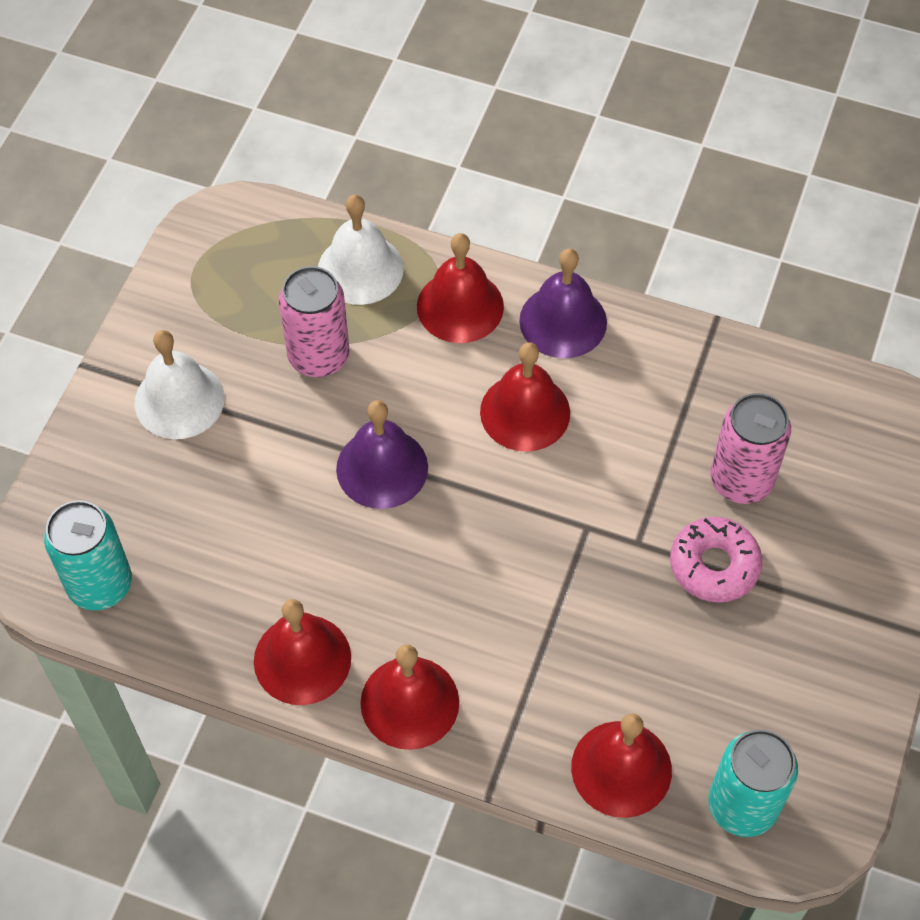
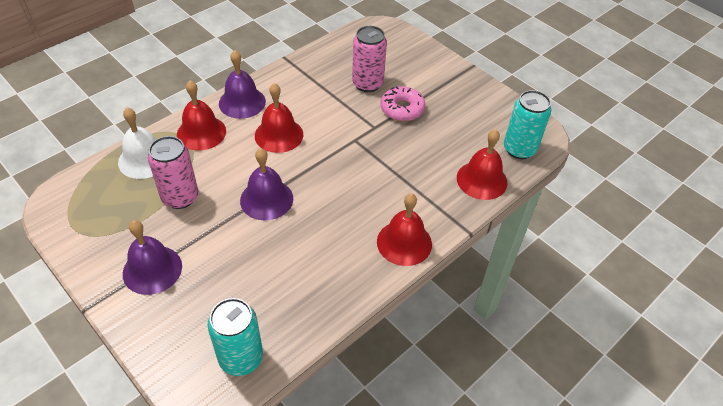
camera: 65 degrees left, 10 degrees down
(179, 400) = (152, 269): white bell -> purple bell
(302, 659) = (352, 277): red bell -> none

